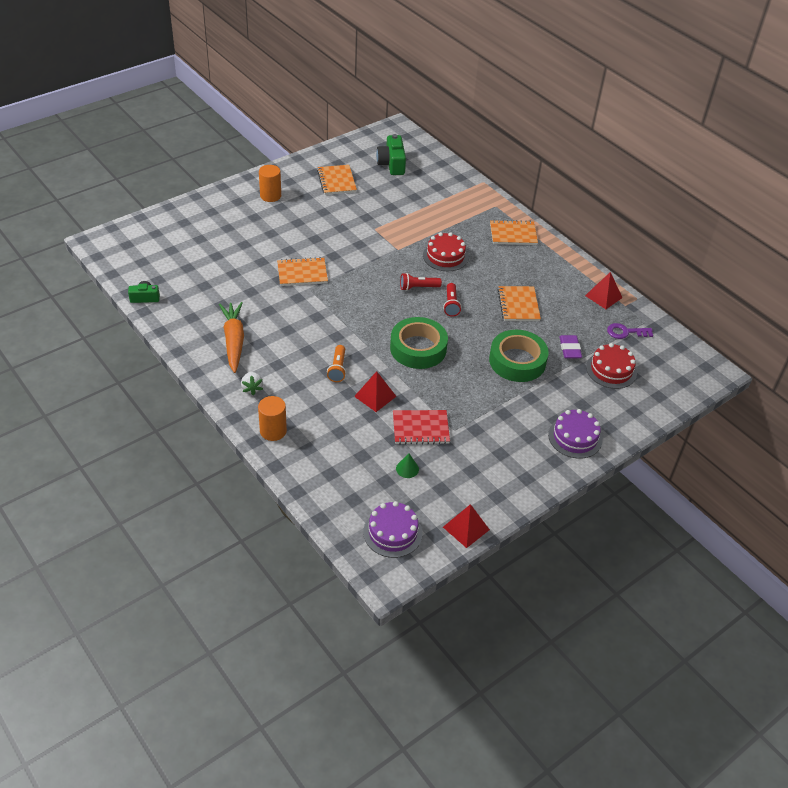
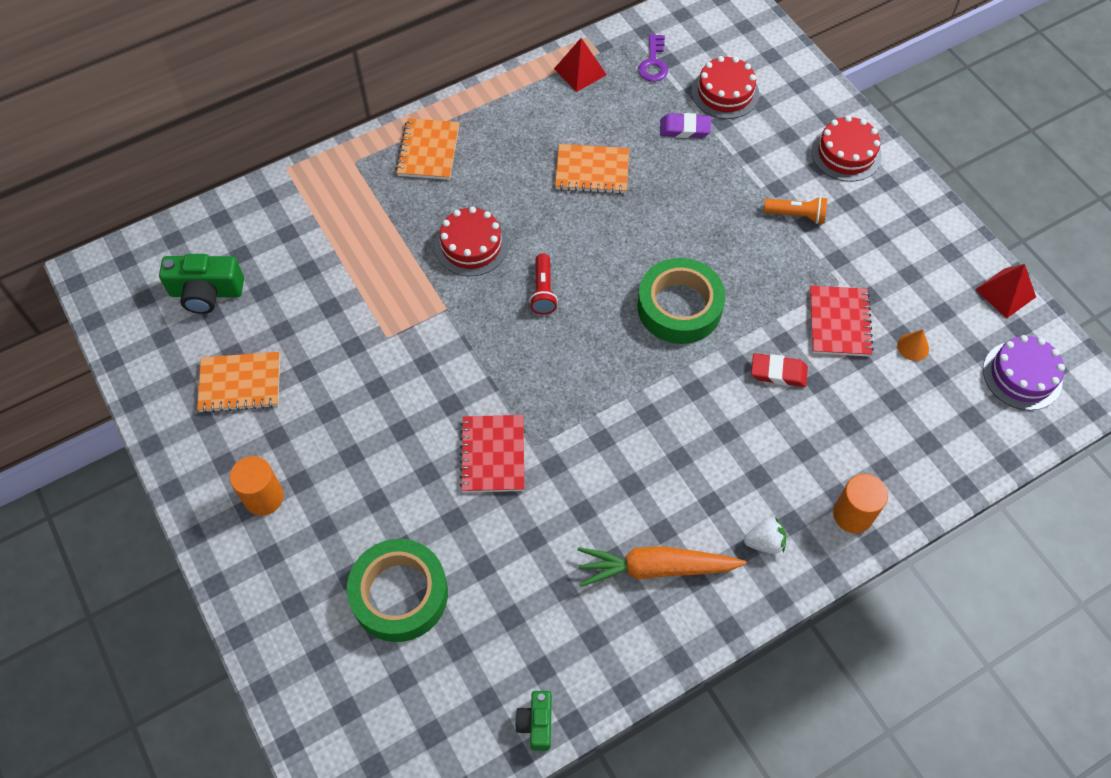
camera: 80 degrees left, 15 degrees up
(302, 273) = (493, 455): orange notebook -> red notebook
(338, 369) = (721, 417): orange flashlight -> orange flashlight (796, 215)
(375, 396) = (778, 372): red pyramid -> red eraser
(407, 469) = (913, 347): green cone -> orange cone
(451, 305) = (586, 253): red flashlight -> none
(517, 361) = (707, 191): green tape -> green tape (399, 594)
(575, 437) = (846, 153): purple cake -> red cake

